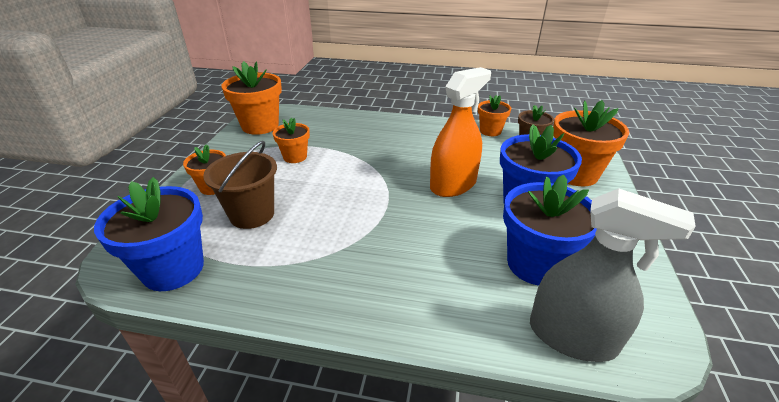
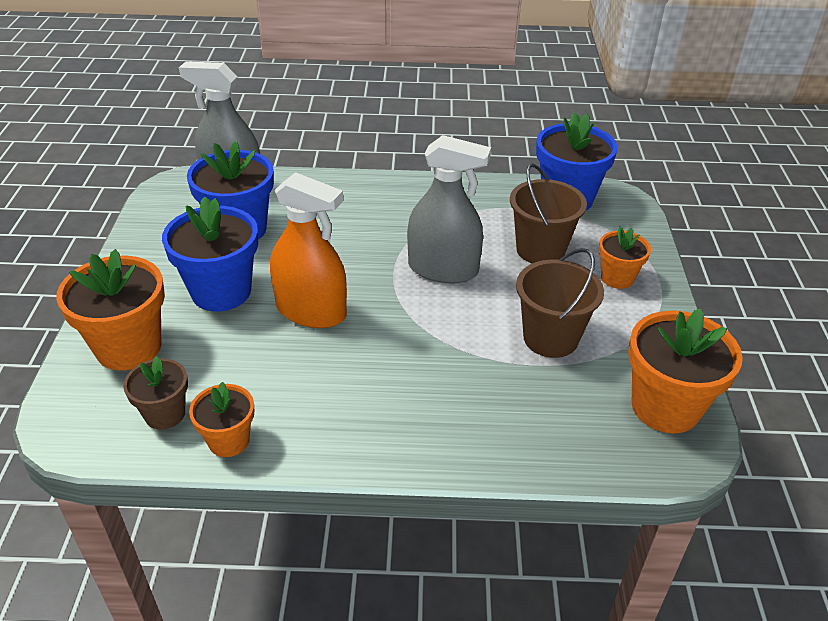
camera: 170 degrees right, 5 degrees up
(295, 157) = (550, 338): orange flower pot -> brown bucket
(344, 205) = (443, 269): none -> grey spray bottle
(453, 184) = (311, 311): orange spray bottle -> orange spray bottle turned 105 degrees counterclockwise

